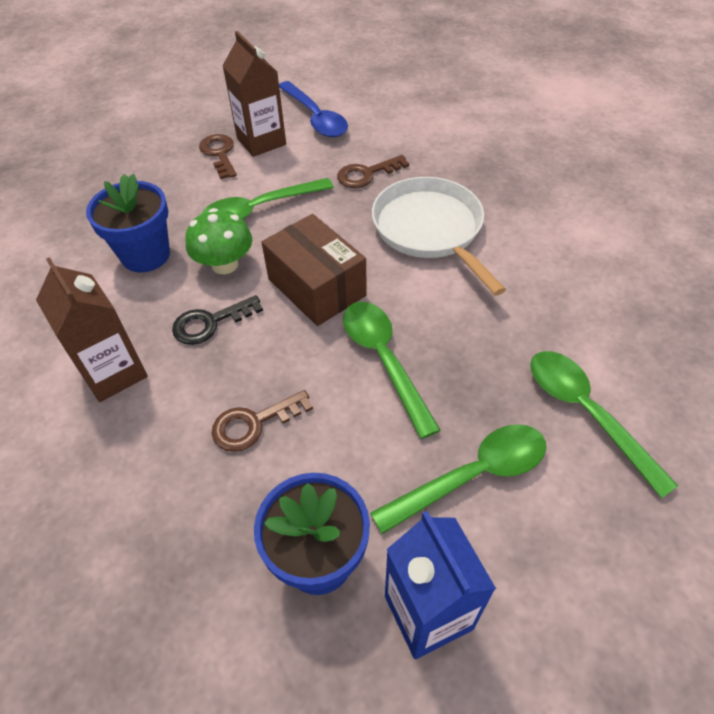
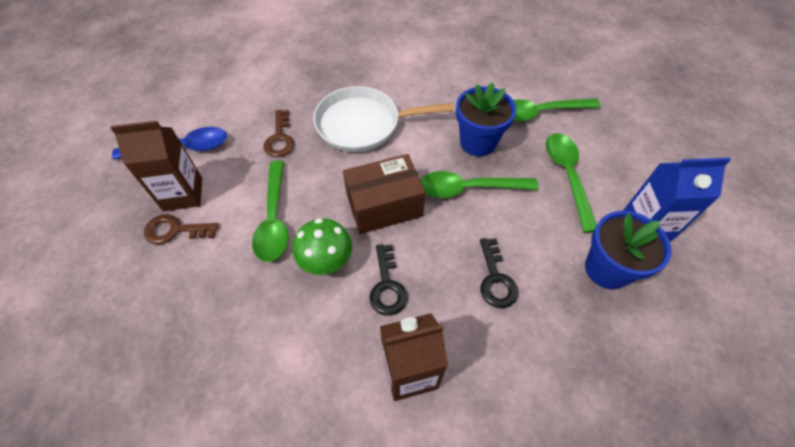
camera: 70 degrees left, 5 degrees up
(145, 255) = (278, 321): blue flower pot -> blue flower pot (478, 142)
(253, 424) = (496, 279): brown key -> black key

